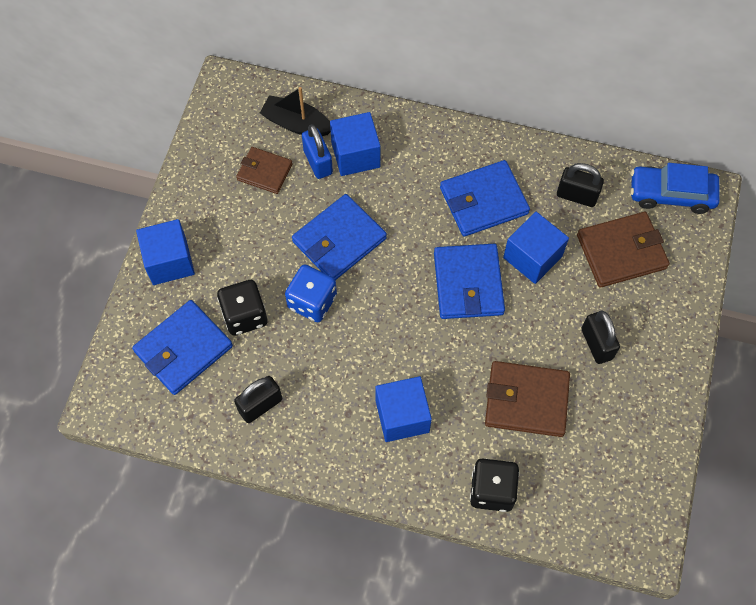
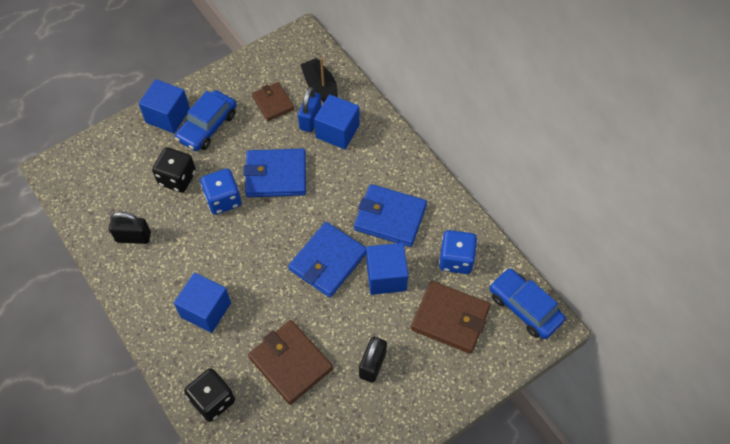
camera: 40 degrees right, 5 degrees down
(183, 349) = (125, 171): blue wallet -> none
(222, 242) = (207, 126): none -> blue car
(576, 195) = (456, 259): black padlock -> blue dice

